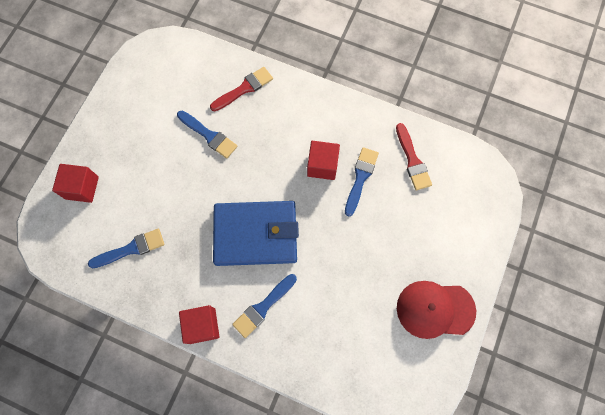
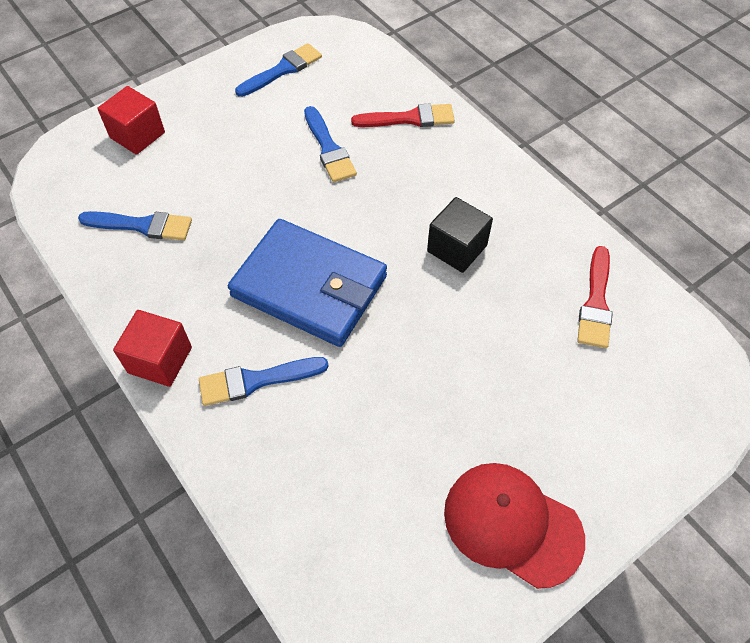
camera: 30 degrees right, 15 degrees down
(322, 165) = (457, 248): red cube -> black cube
(360, 178) = (502, 288): blue brush -> blue brush (282, 70)

